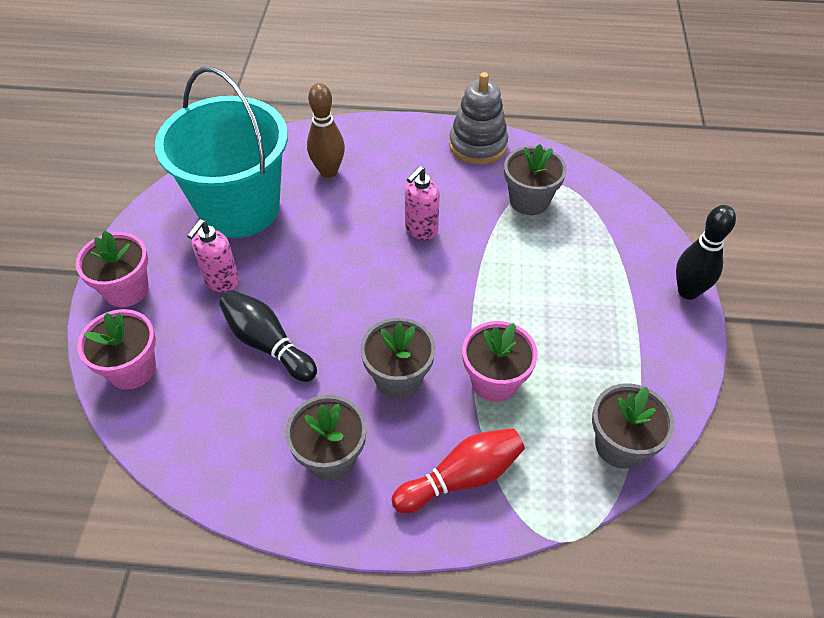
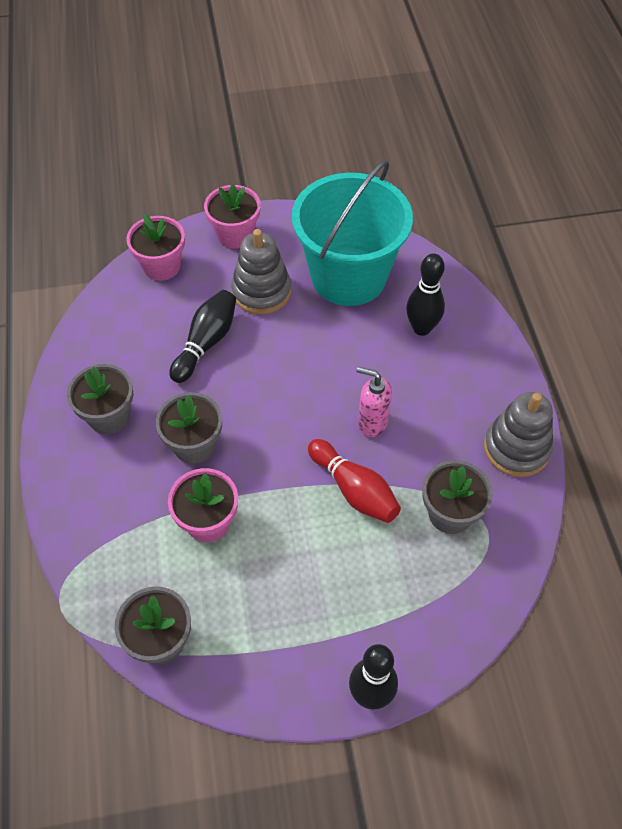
camera: 75 degrees right, 5 degrees up
(221, 282) = (261, 292): pink soap dispenser -> grey stacking toy
(328, 171) = (421, 328): brown bowling pin -> black bowling pin
(462, 477) = (106, 514): red bowling pin -> red bowling pin (354, 489)

